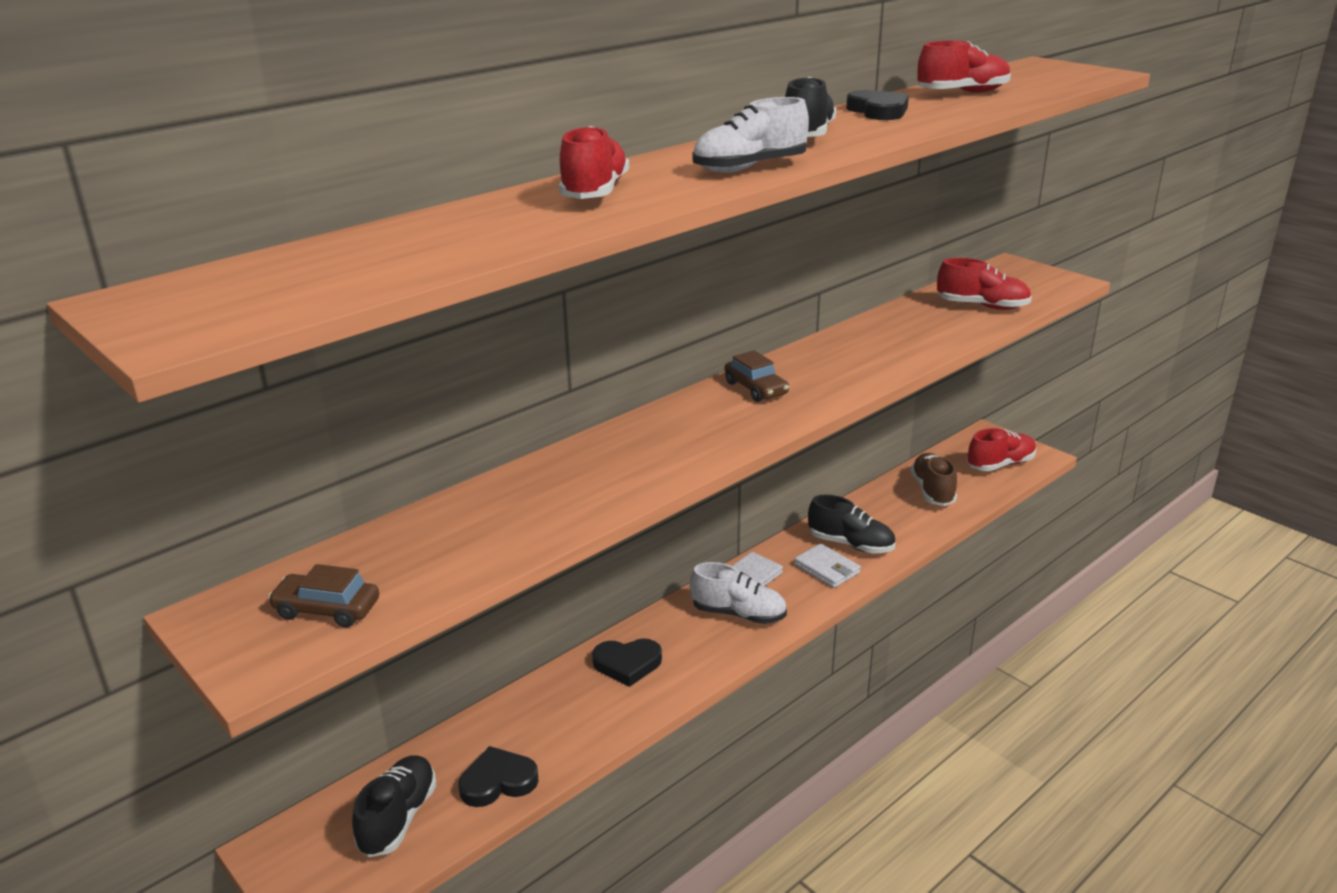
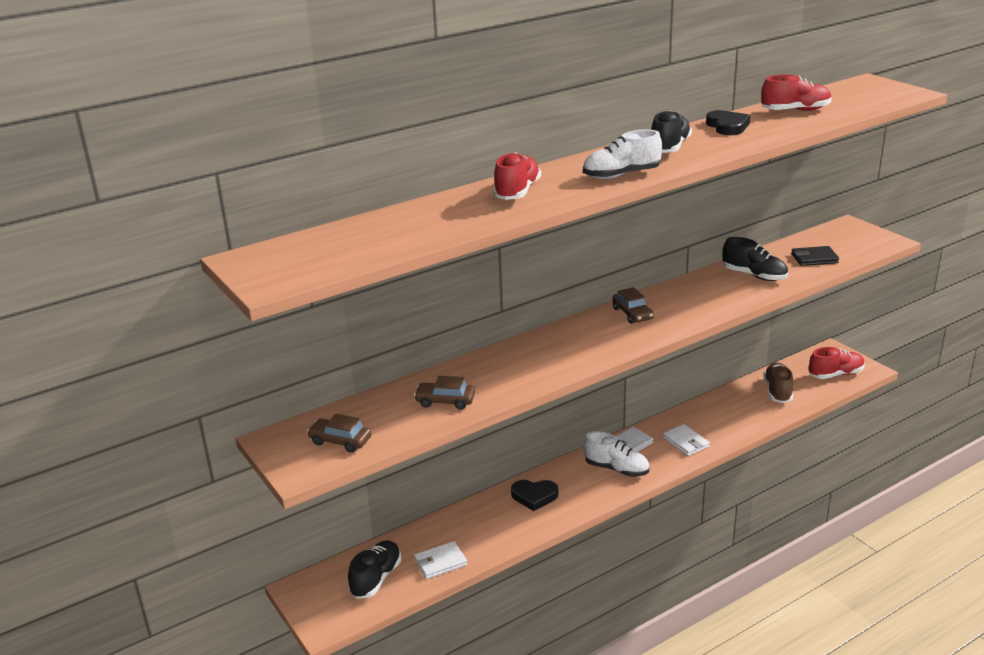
camera: 10 degrees right, 0 degrees up
(496, 532) = (445, 401): none -> brown car
(498, 781) = (440, 562): black heart -> white wallet
(850, 544) = (707, 426): black shoe -> black shoe (754, 275)
(982, 306) = (814, 258): red shoe -> black wallet

